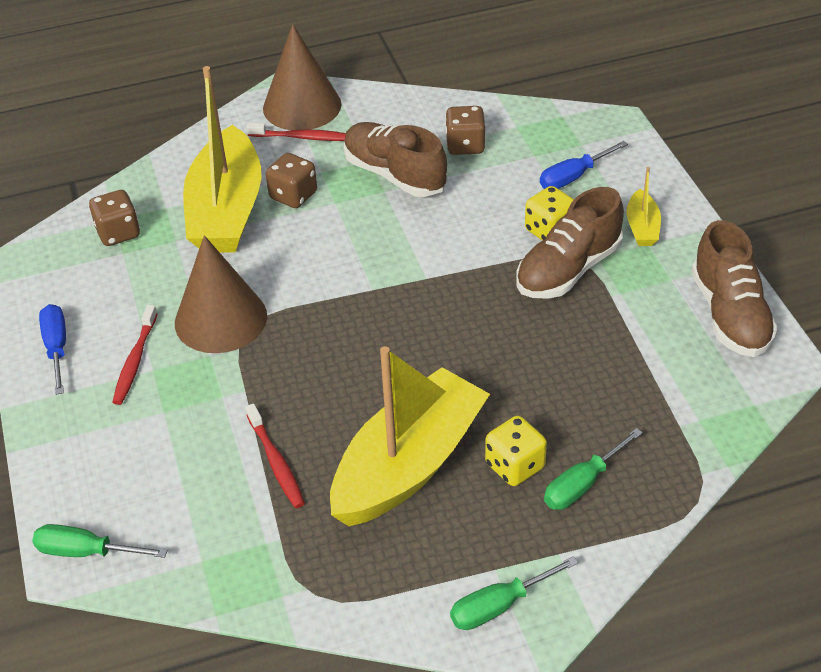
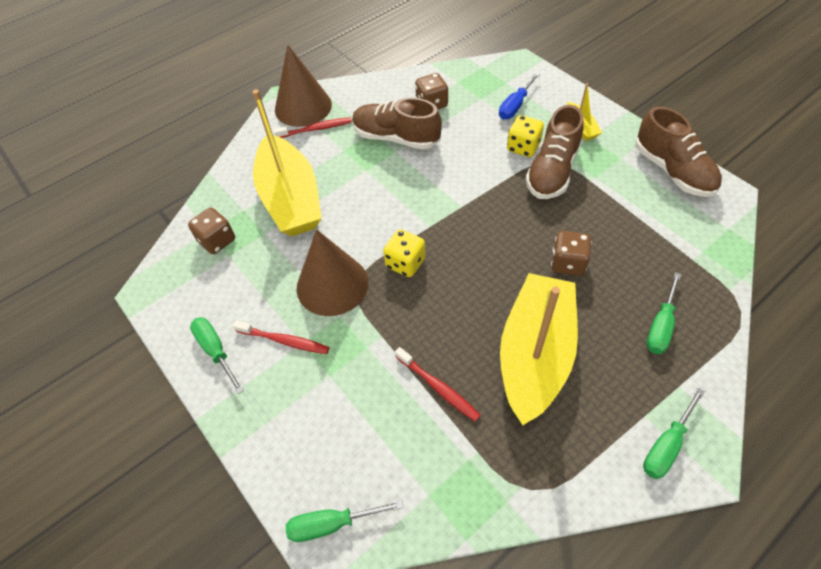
camera: 20 degrees left, 10 degrees up
(57, 348) = (216, 351): blue screwdriver -> green screwdriver
(135, 361) = (284, 341): red toothbrush -> red toothbrush turned 60 degrees counterclockwise
(293, 196) = (333, 173): brown dice -> brown dice (567, 263)
(515, 466) = (607, 328): yellow dice -> yellow dice (405, 263)

